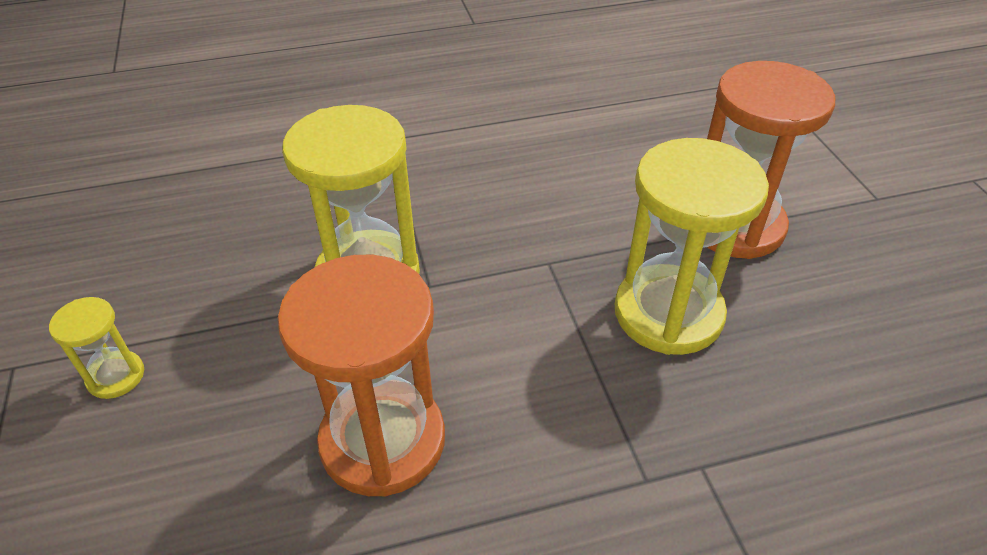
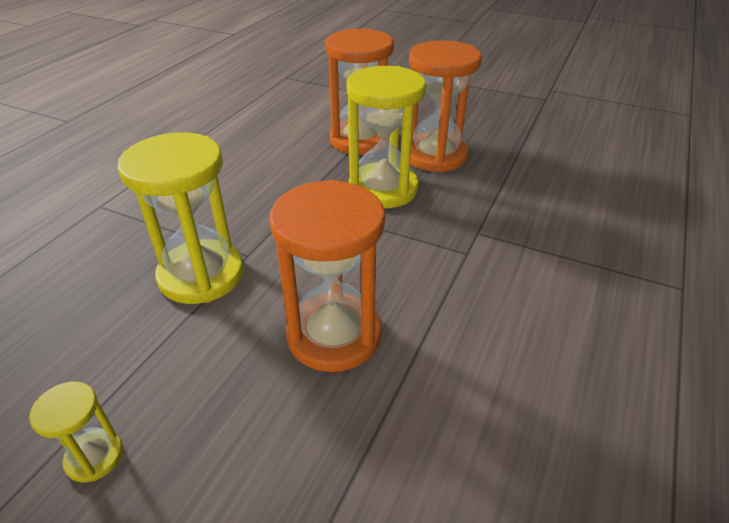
camera: 50 degrees left, 5 degrees down
(806, 316) = (435, 155): none -> orange hourglass

